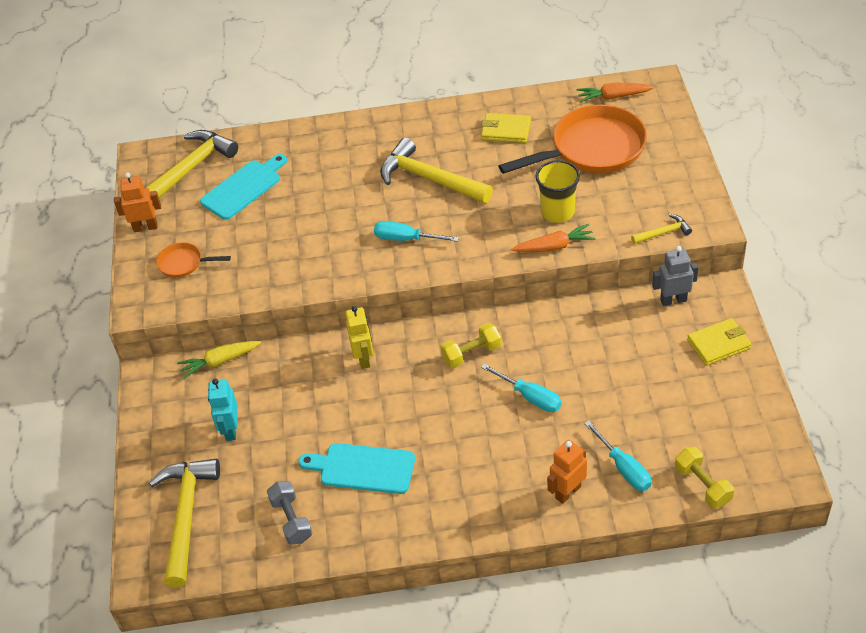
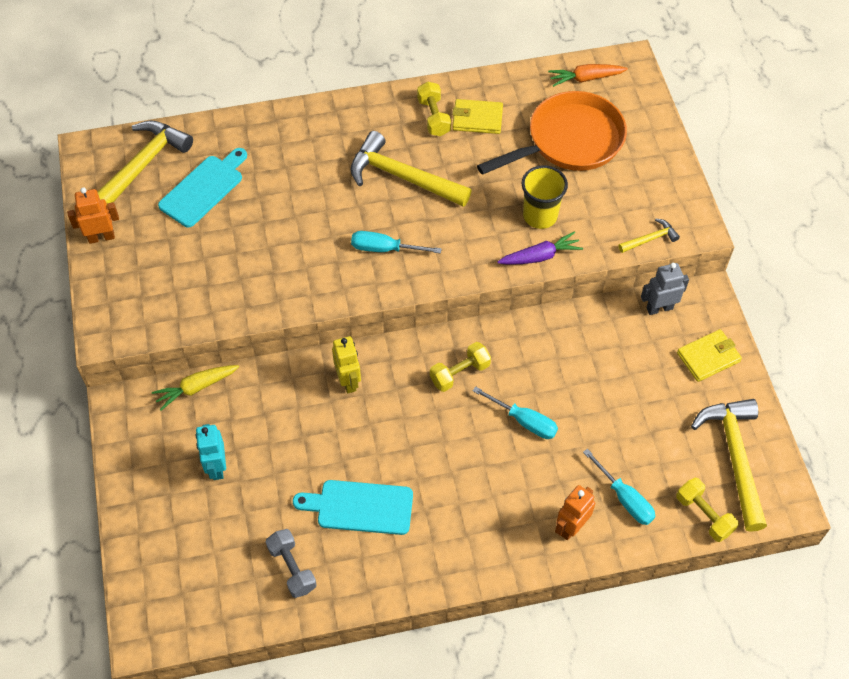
camera: 10 degrees left, 10 degrees up
(184, 263) = (149, 281): orange pan -> none
(186, 515) = (180, 567): yellow hammer -> yellow hammer (734, 457)
(464, 129) = (433, 117): none -> yellow dumbbell
(554, 246) = (540, 256): orange carrot -> purple carrot

